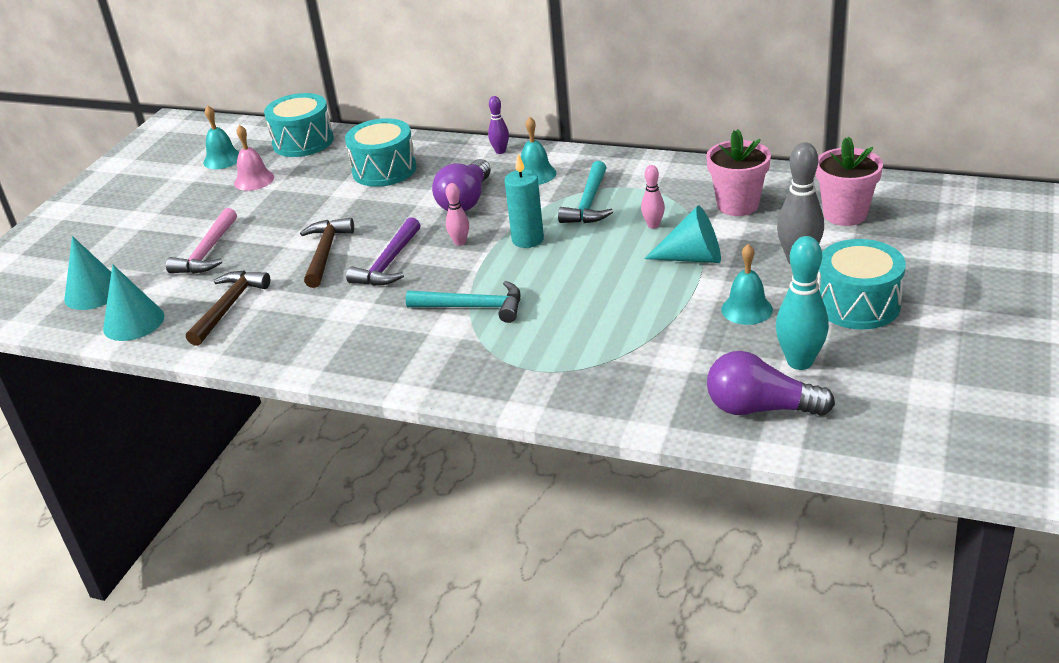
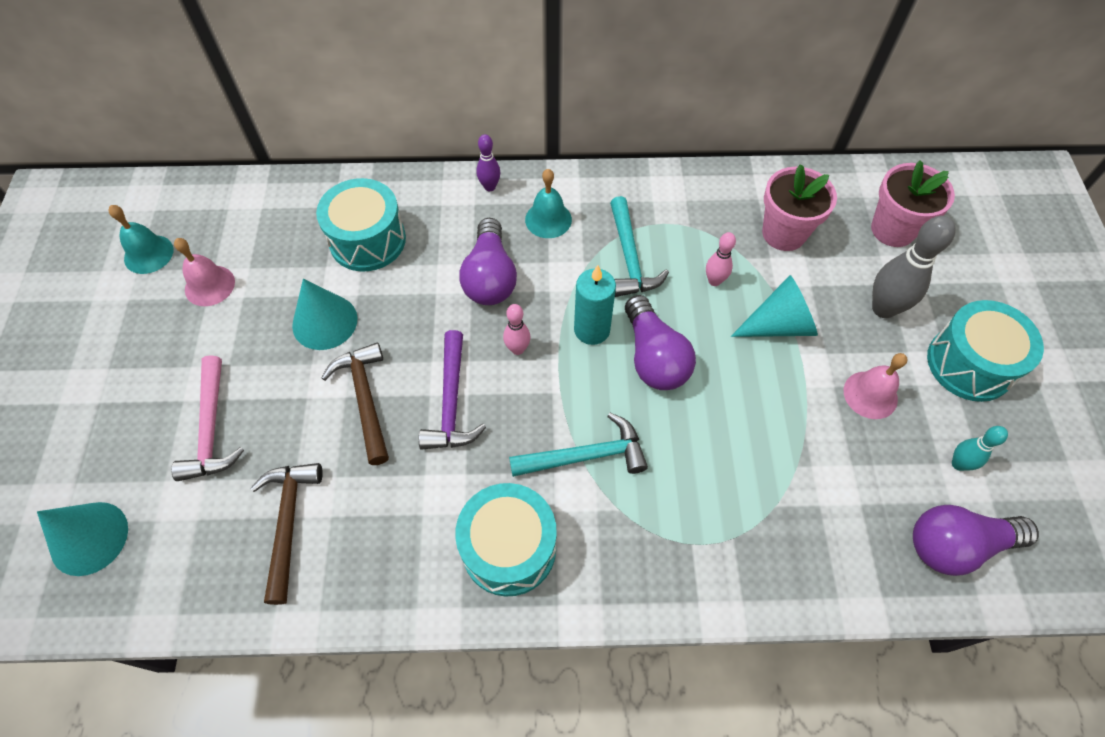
camera: 25 degrees left, 25 degrees up
(133, 322) = (173, 581): turquoise cone -> turquoise cone (325, 322)
(303, 142) = (241, 206): turquoise drum -> turquoise drum (509, 548)
(568, 261) = (654, 357): none -> purple light bulb
(746, 309) = (870, 395): turquoise bell -> pink bell
(800, 362) = (958, 464): turquoise bowling pin -> turquoise bowling pin, size x0.55

